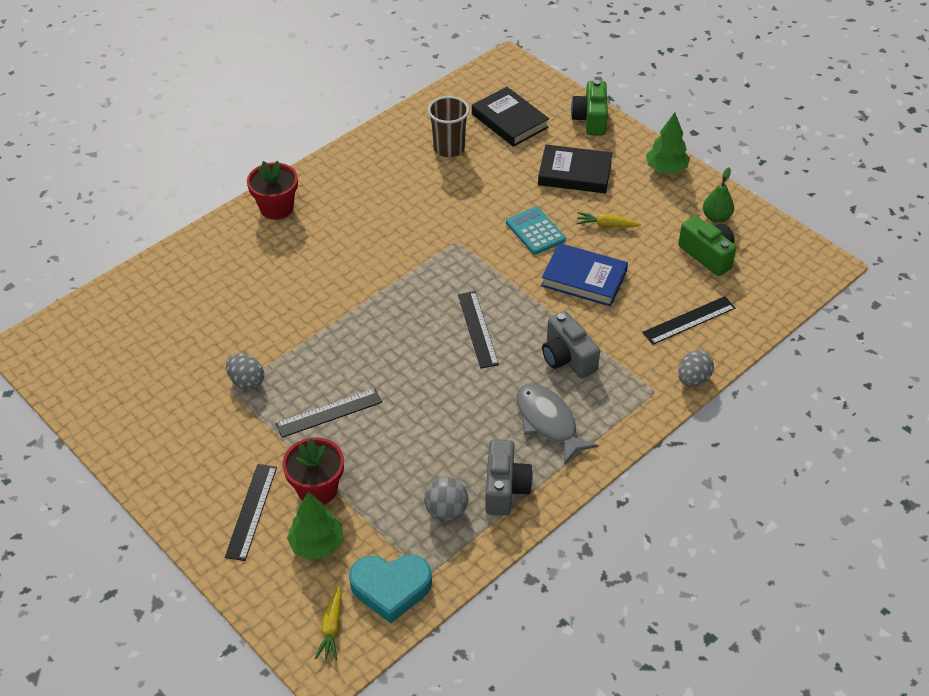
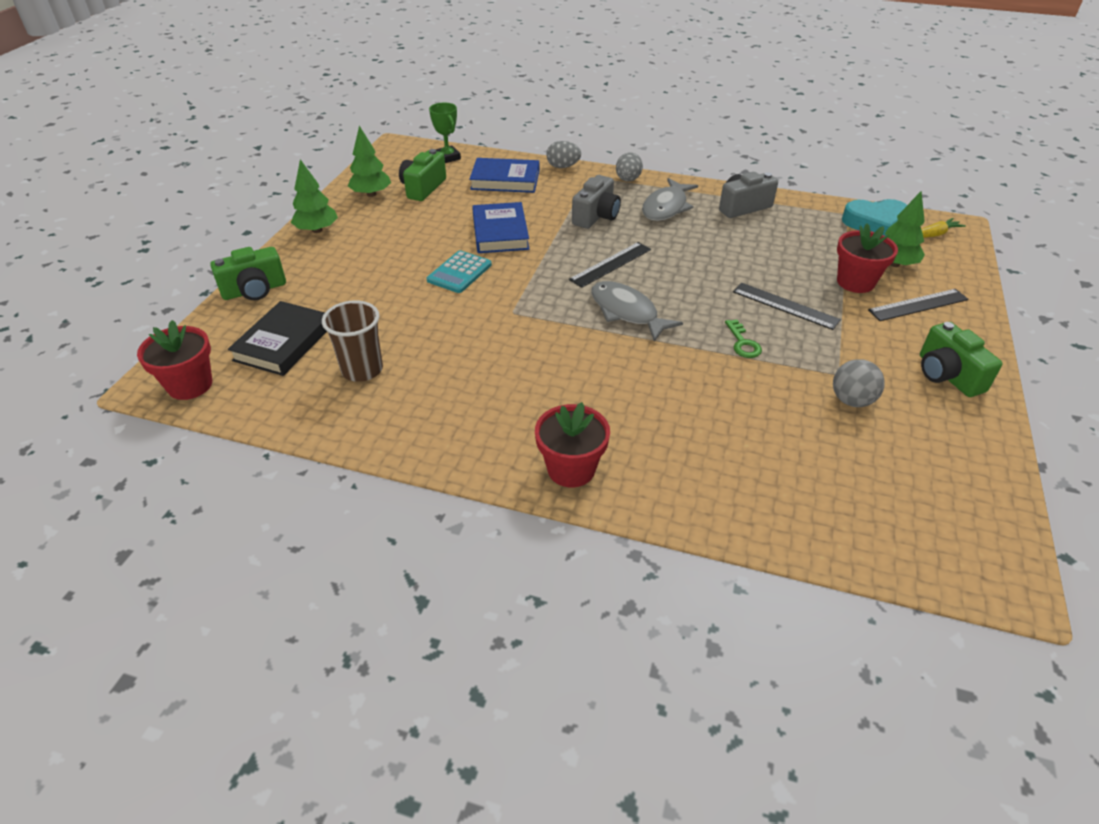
camera: 120 degrees left, 5 degrees down
(168, 457) = (947, 375): none -> green camera
(246, 381) = (817, 368): grey egg -> grey egg (628, 180)
(310, 355) = (743, 343): none -> green key
(391, 588) = (875, 223): turquoise heart -> turquoise heart turned 120 degrees clockwise
(403, 306) = (626, 312): none -> grey fish
(446, 511) = (791, 222): grey ball -> grey ball (851, 400)
(494, 76) = (190, 385): none -> red flower pot
(574, 173) = (355, 275): black book -> none
(606, 225) = (421, 239): yellow carrot -> none
(689, 320) = (505, 180): black ruler -> blue book
(716, 217) = (371, 194): green pear -> green tree
(770, 294) = (447, 157): none -> green trophy

